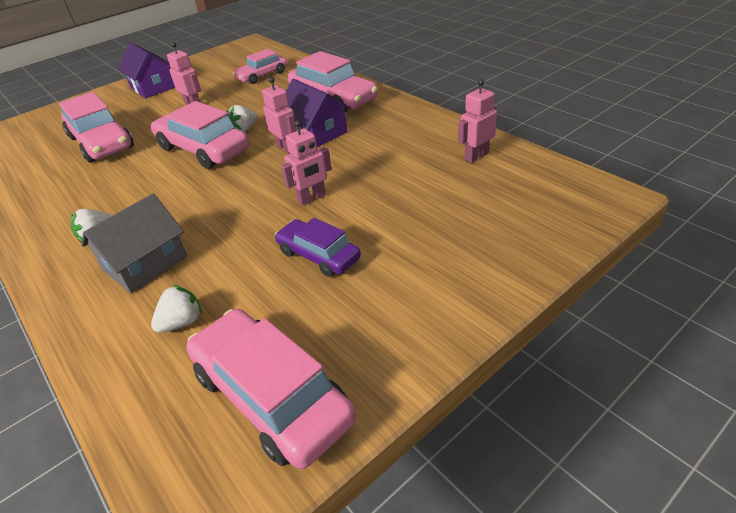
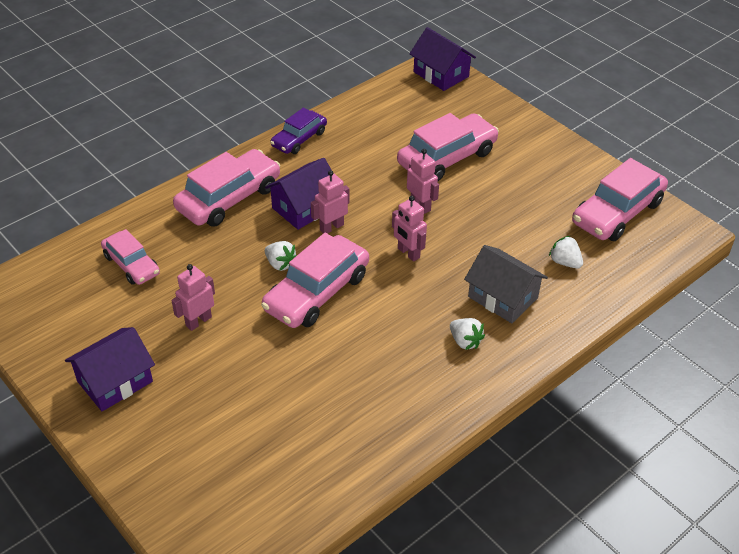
camera: 95 degrees left, 5 degrees up
(101, 142) = (274, 396): pink car -> pink car (447, 158)
(318, 255) = (494, 199): purple car -> purple car (299, 139)
(476, 156) = (373, 115): pink robot -> pink robot (408, 253)
(589, 201) = (441, 74): none -> purple house

